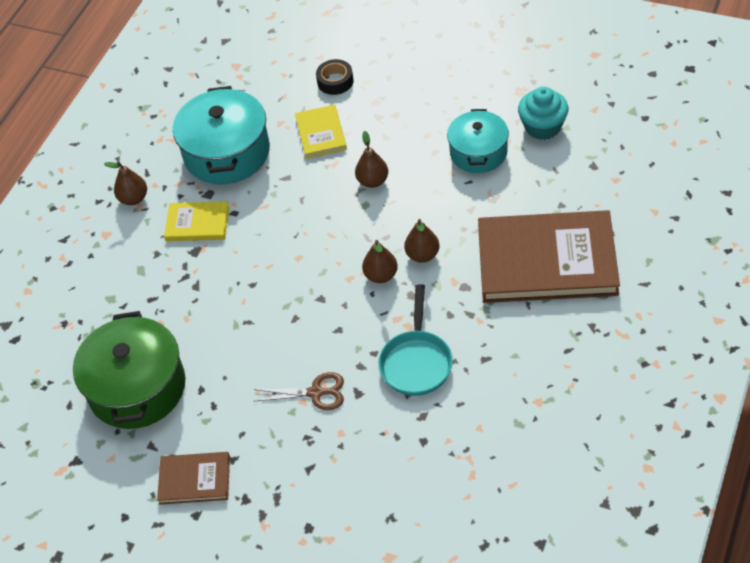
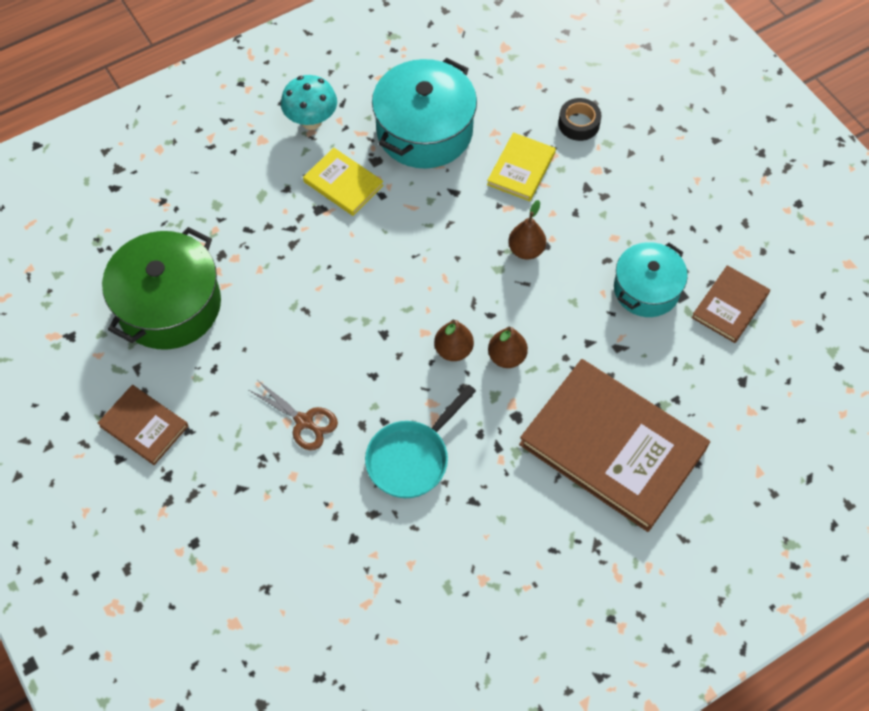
camera: 30 degrees right, 10 degrees up
(133, 198) = (311, 121): brown pear -> turquoise mushroom
(542, 127) = (730, 306): turquoise cupcake -> brown book

